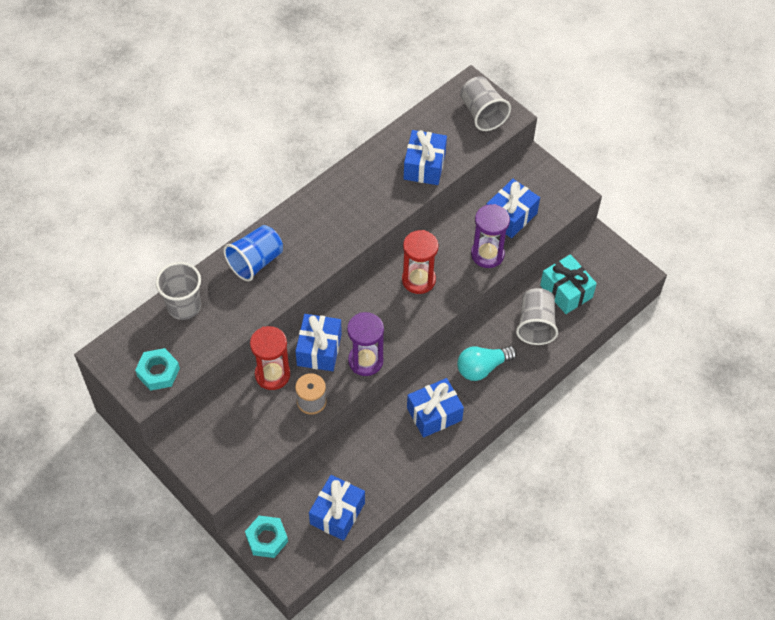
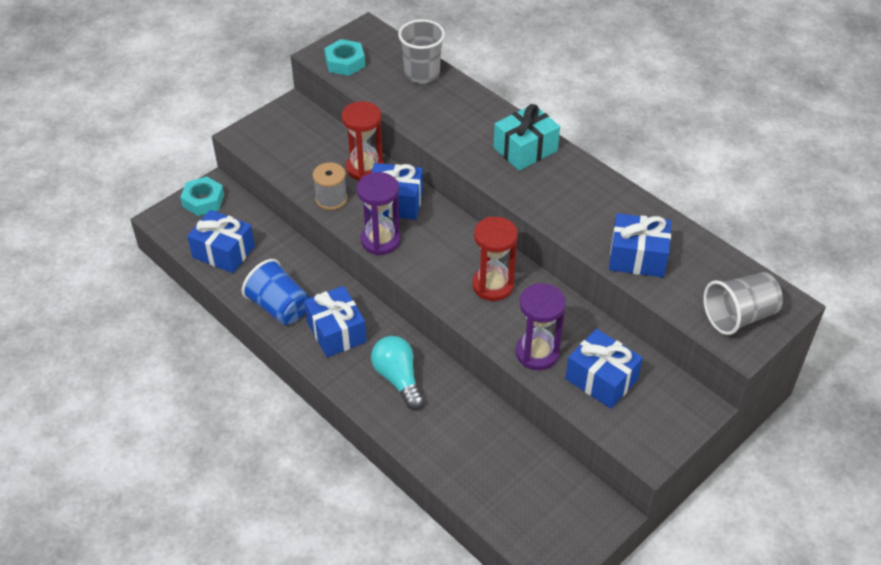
camera: 90 degrees right, 10 degrees down
(255, 262) = (480, 120): blue cup -> blue cup (279, 307)
(535, 325) = (462, 436): grey cup -> none
(566, 291) = (516, 473): turquoise gift -> turquoise gift (525, 149)

